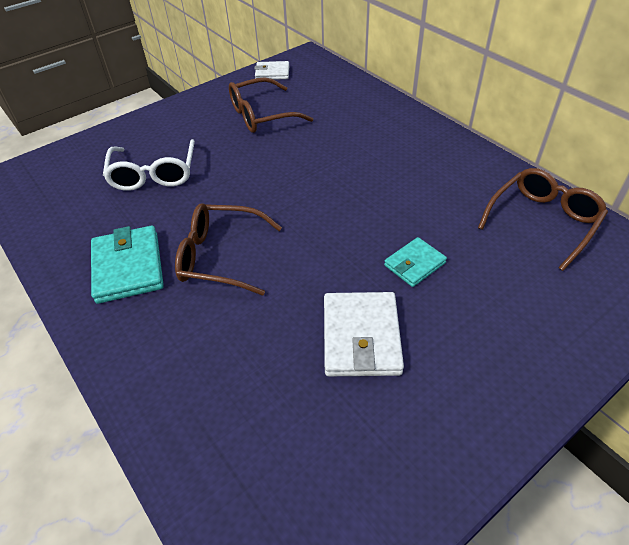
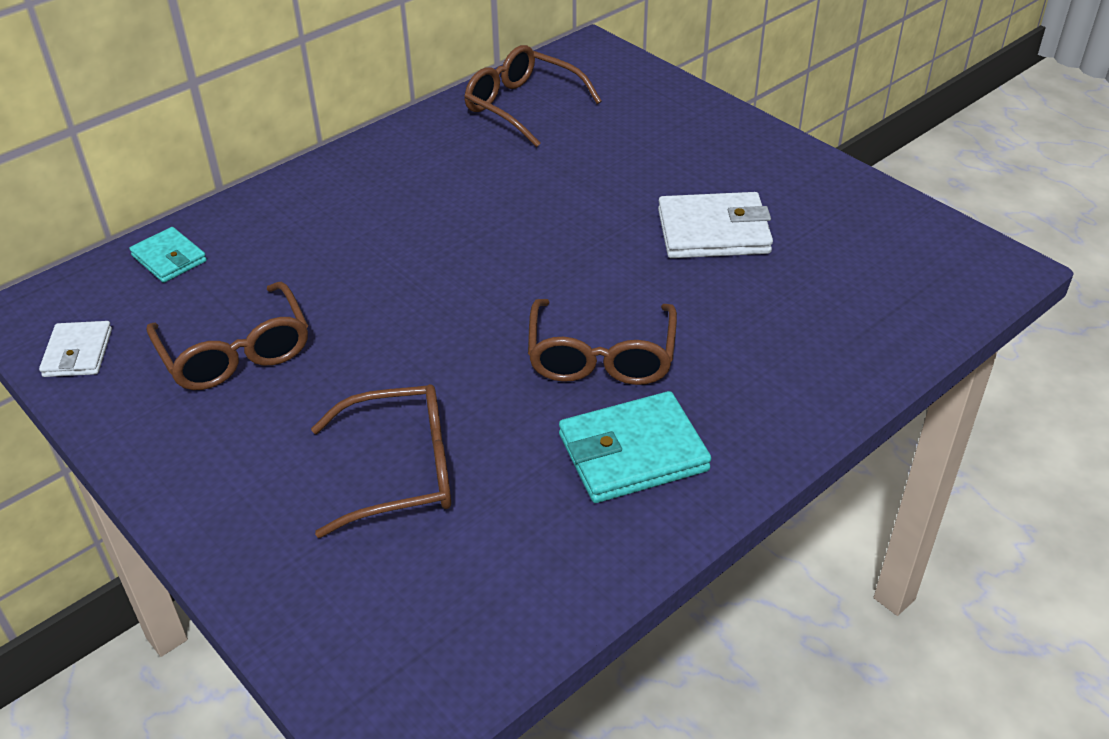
camera: 95 degrees left, 5 degrees down
(154, 173) = (399, 471): white glasses -> brown glasses
(414, 264) = (599, 194): turquoise wallet -> turquoise wallet (169, 258)

